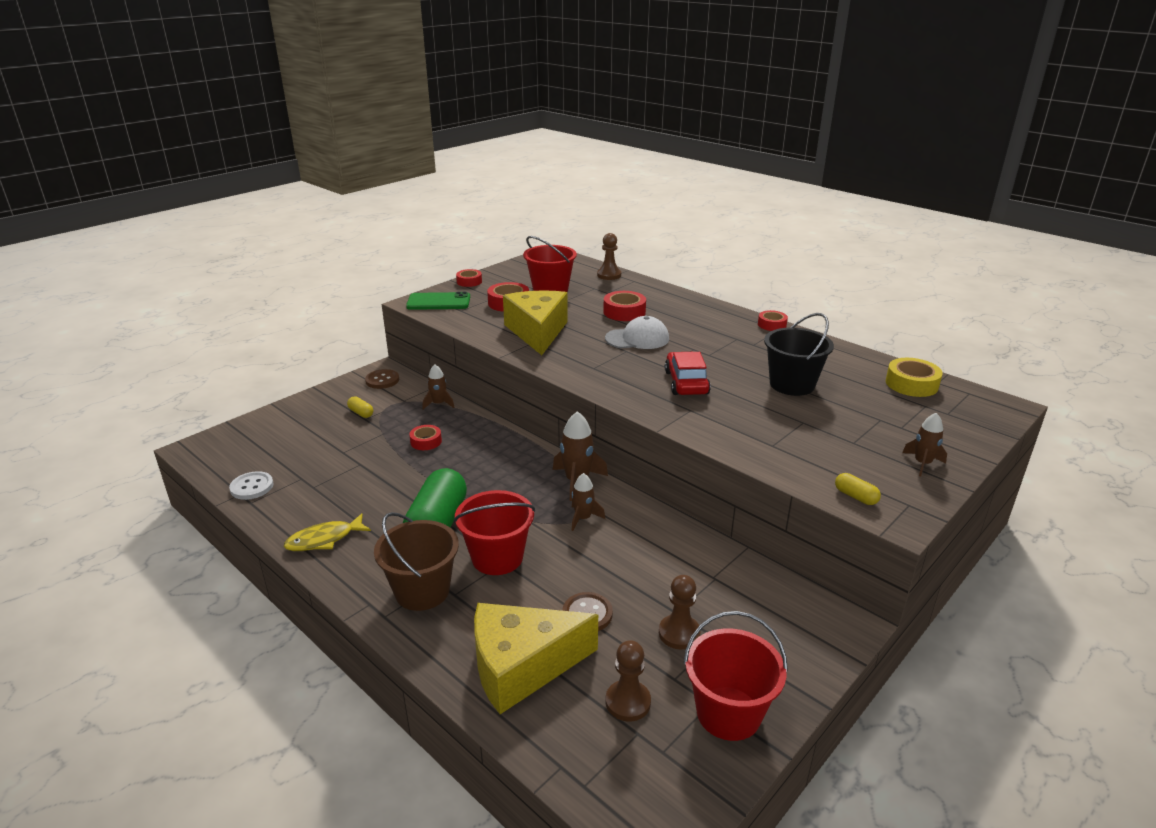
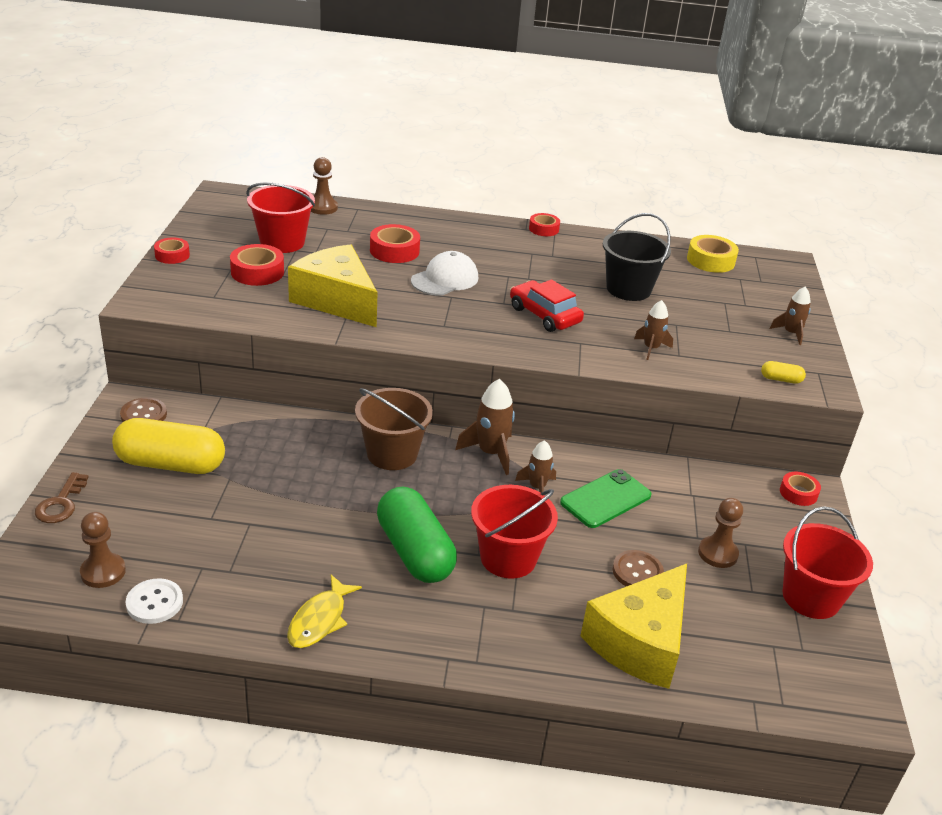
camera: 40 degrees left, 5 degrees up
(278, 413) = (61, 503): none -> brown key
(361, 413) = (171, 464): yellow capsule -> yellow capsule, size x2.44
(422, 591) = (481, 621): brown bucket -> brown bucket (392, 454)
(426, 441) = (291, 469): red tape -> red tape (798, 493)
(438, 302) = (171, 293): green phone -> green phone (605, 499)
(439, 404) = (250, 420): brown rocket -> brown rocket (651, 348)
(628, 702) = (742, 626): brown pawn -> brown pawn (103, 572)

